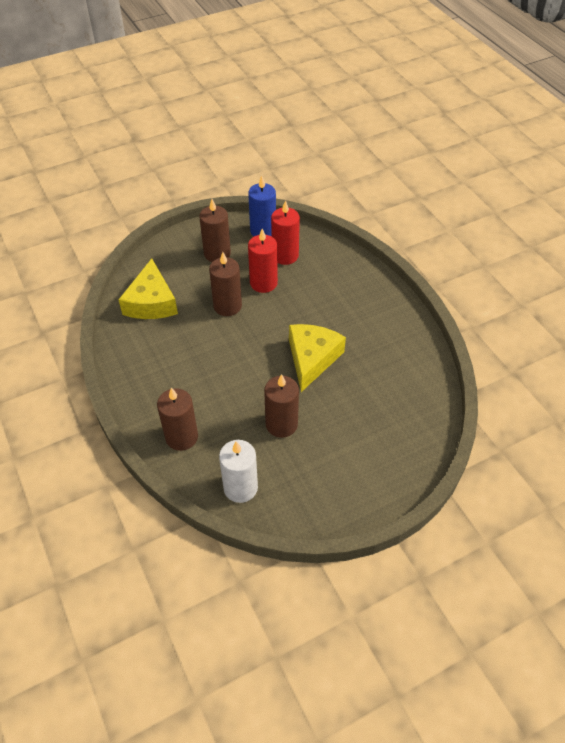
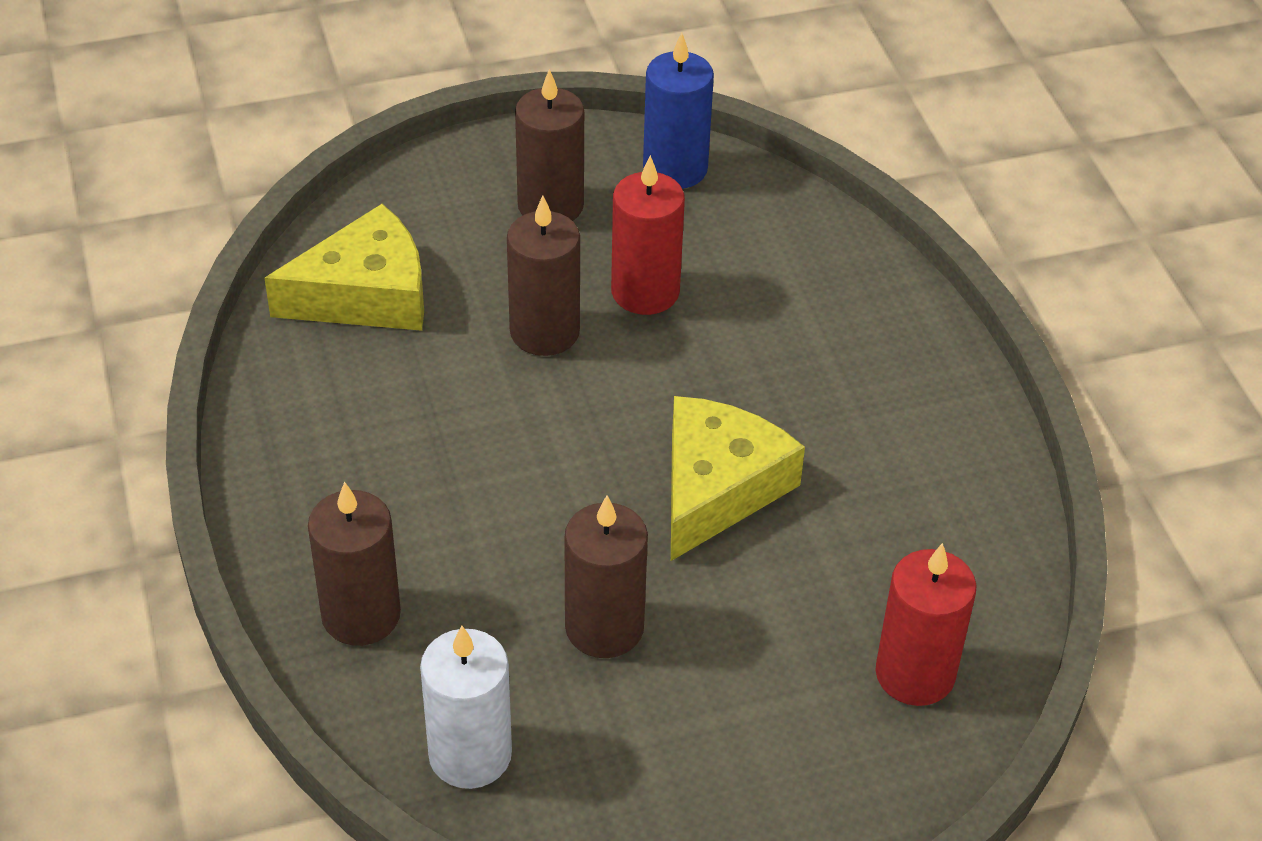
camera: 10 degrees right, 5 degrees down
(151, 302) = (366, 294): yellow cheese -> yellow cheese turned 120 degrees counterclockwise
(285, 255) = (714, 235): red candle -> red candle (915, 674)

